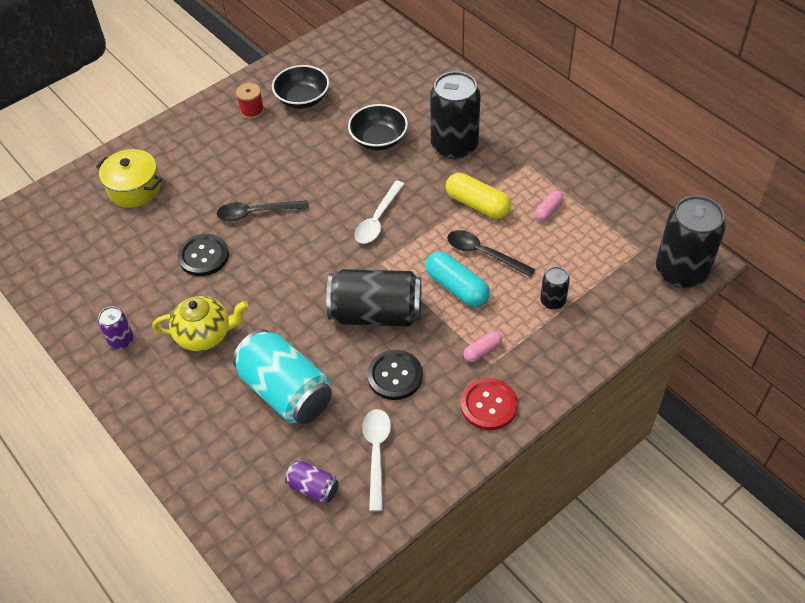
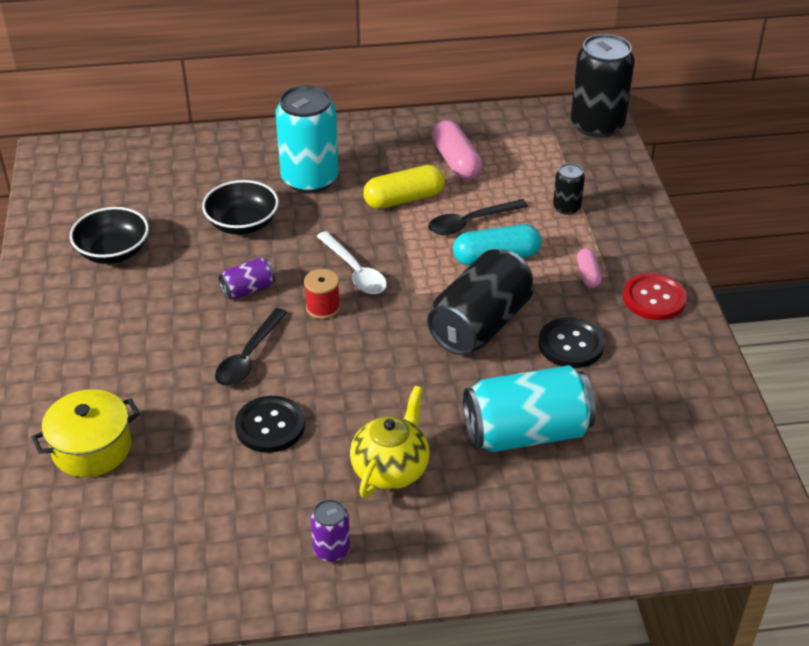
camera: 60 degrees left, 10 degrees down
(252, 111) = (82, 297): red spool -> red spool (323, 307)
(313, 488) = (665, 460): purple can -> purple can (248, 289)
(376, 453) = (656, 397): white spoon -> none
(454, 145) = (310, 179): black can -> turquoise can
(548, 210) = (456, 162): pink capsule -> pink capsule, size x1.79

